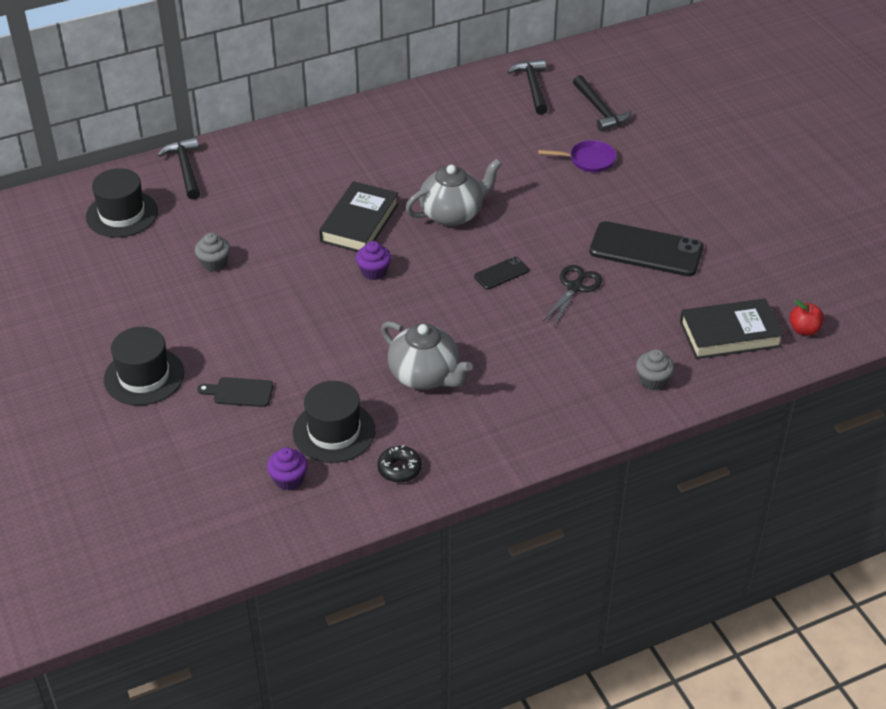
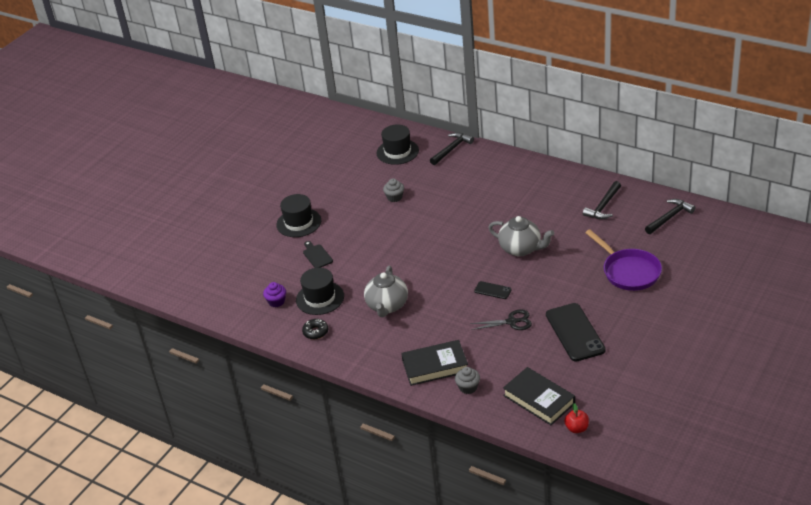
camera: 60 degrees right, 5 degrees down
(359, 223) = (476, 223): black book -> black book (435, 366)
(374, 272) = (445, 248): purple cupcake -> none
(588, 160) = (629, 272): purple pan -> purple pan, size x1.73
(600, 110) = (682, 252): black hammer -> black hammer (603, 206)

